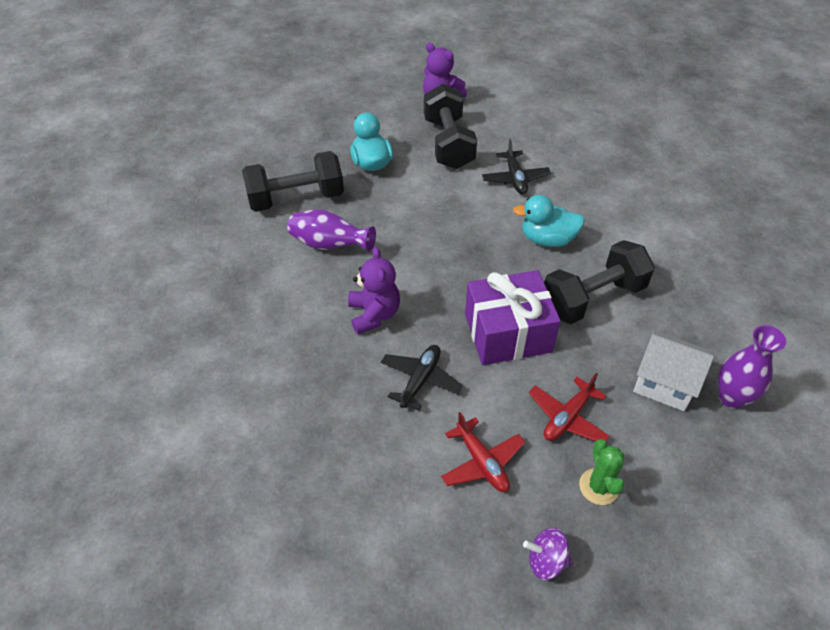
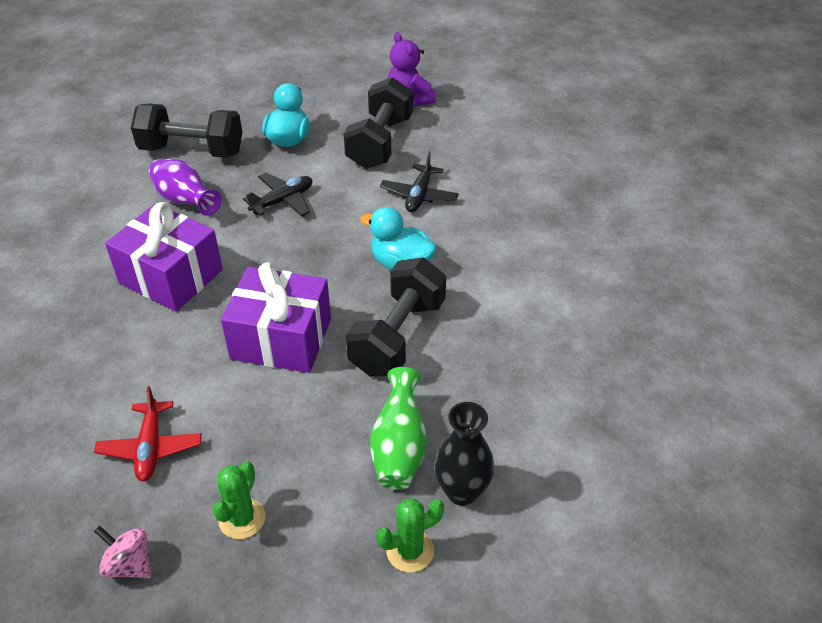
camera: 25 degrees right, 5 degrees down
(374, 314) = (171, 276): purple teddy bear -> purple gift
(420, 380) = (161, 350): black plane -> black plane (283, 201)
(546, 561) = (129, 564): purple spinning top -> pink spinning top
(567, 417) = (269, 440): red plane -> none
(592, 298) = (397, 336): black dumbbell -> black dumbbell turned 60 degrees counterclockwise
(664, 383) = (399, 448): white house -> green vase
(731, 397) = (462, 491): purple vase -> black vase
(733, 456) = (410, 551): none -> green cactus

